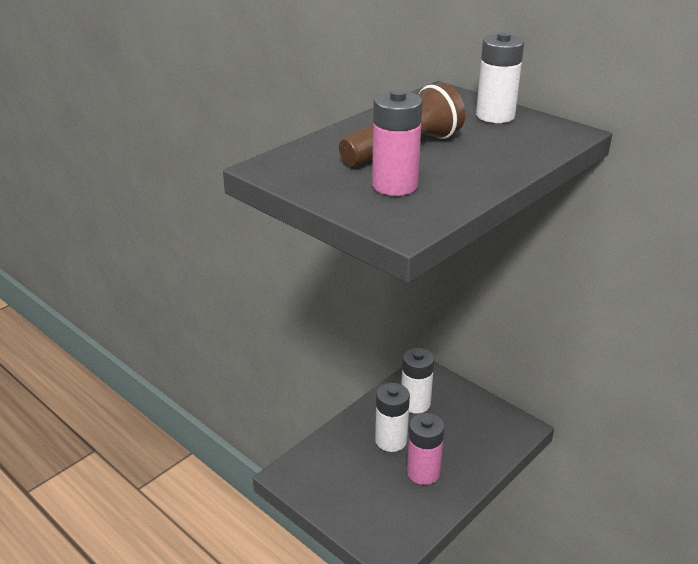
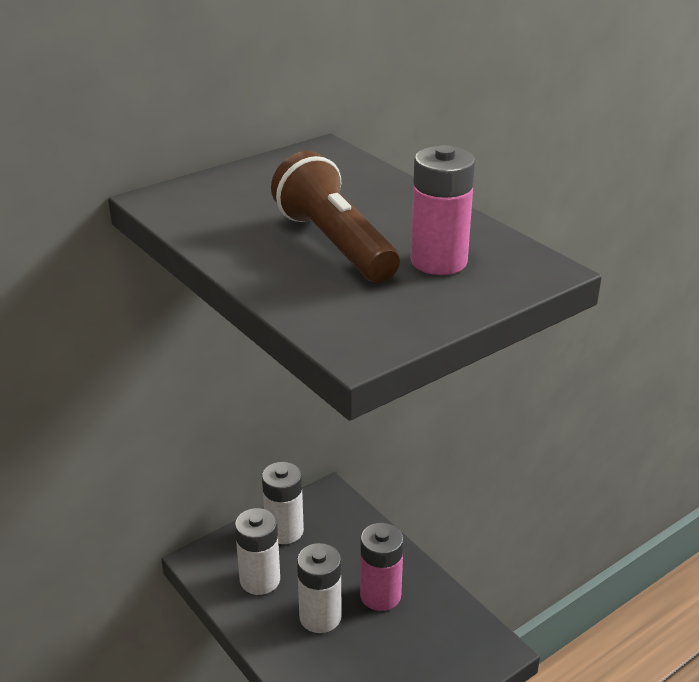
camera: 80 degrees left, 0 degrees up
(495, 116) = (261, 179): white battery -> white battery (284, 531)

